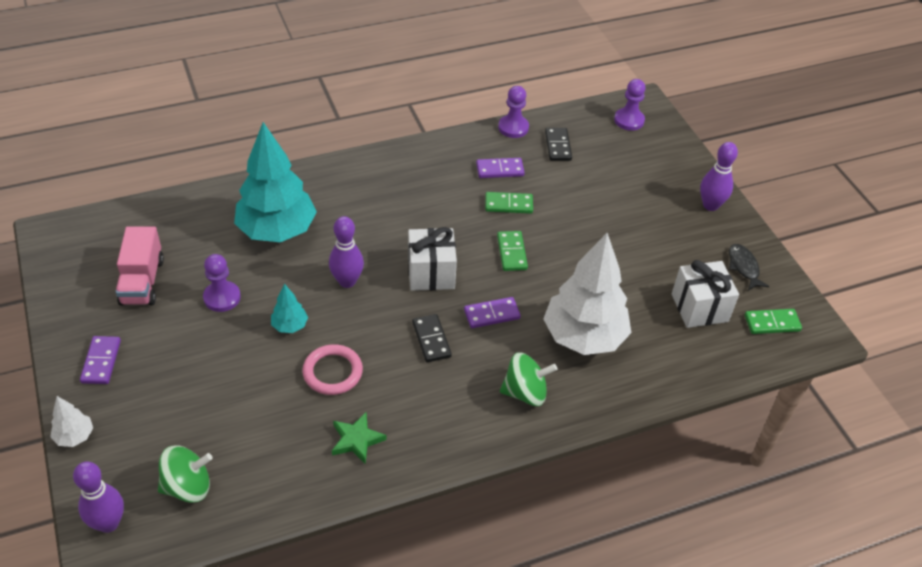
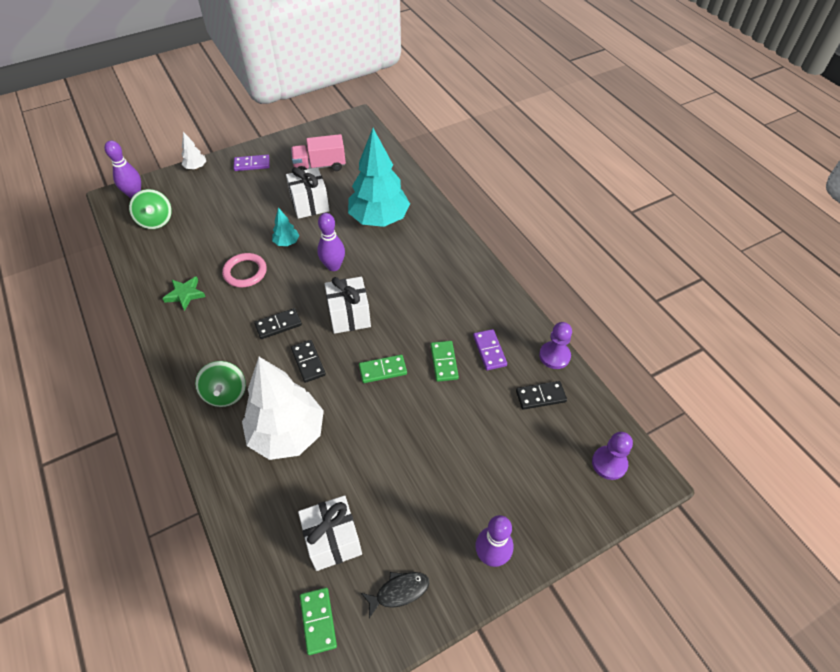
camera: 85 degrees right, 5 degrees up
(222, 297) = (310, 204): purple pawn -> white gift
(492, 314) = (308, 362): purple domino -> black domino

